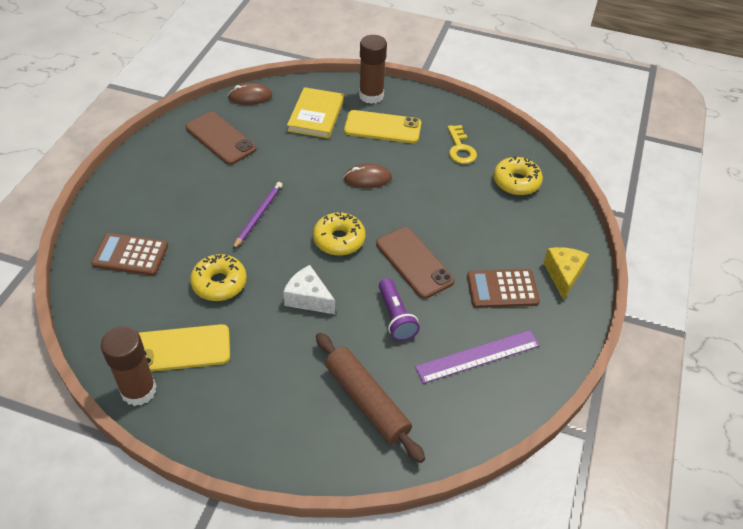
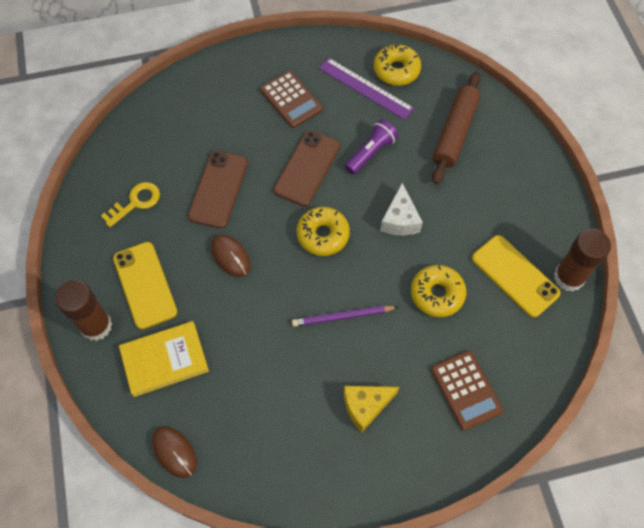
camera: 120 degrees left, 15 degrees up
(220, 138) = (263, 430): brown phone -> brown phone (218, 189)
(516, 182) = (156, 140): yellow donut -> yellow donut (396, 70)
(563, 275) = (247, 68): yellow cheese -> yellow cheese (365, 406)

